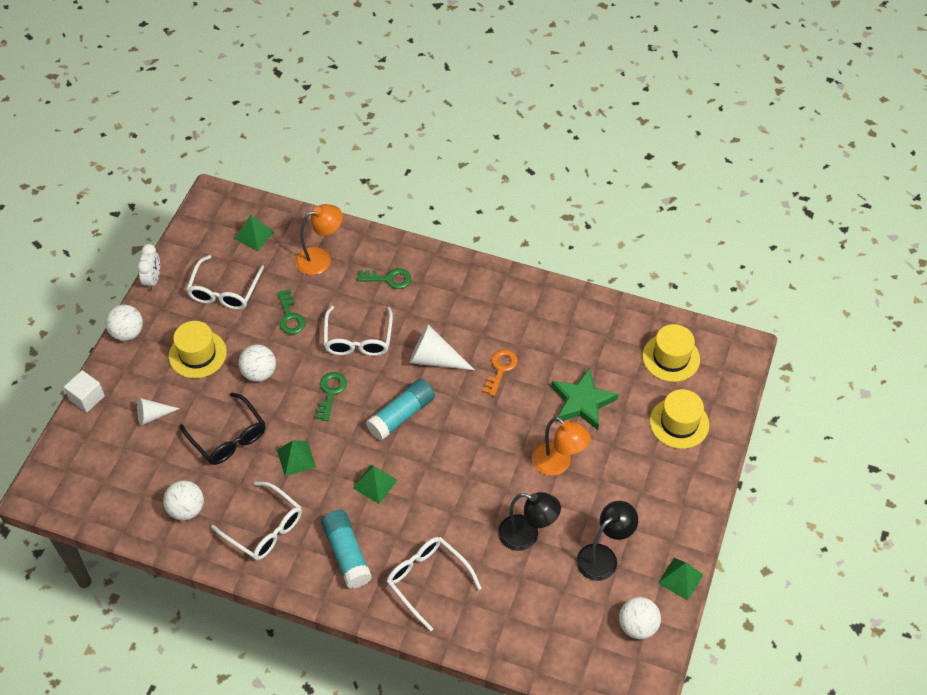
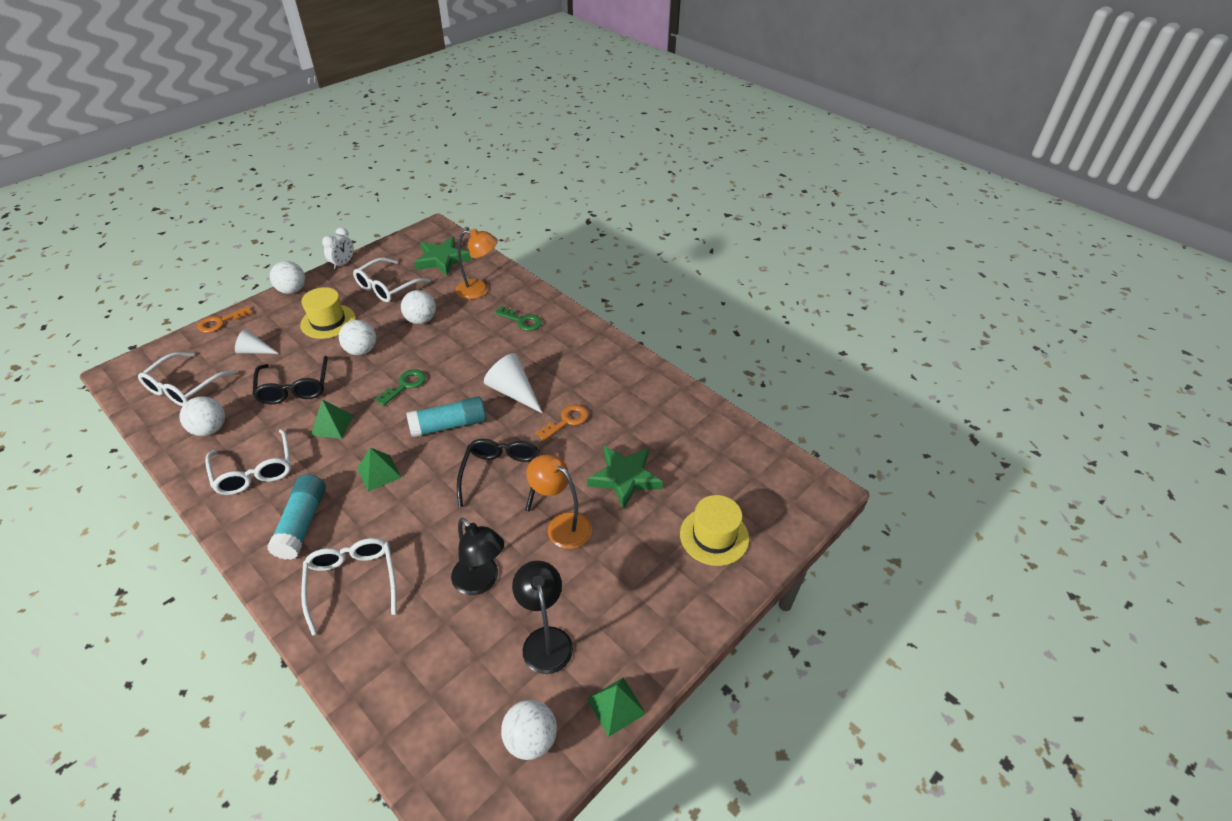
camera: 25 degrees right, 10 degrees down
(87, 398) = (221, 322): white cube -> orange key
(254, 235) = (442, 260): green pyramid -> green star
(290, 316) = (421, 320): green key -> white ball
(358, 339) = (461, 354): white glasses -> white glasses (184, 387)
(480, 442) = (501, 475): none -> black glasses
(558, 464) = (562, 525): orange lamp -> orange lamp turned 150 degrees clockwise
(603, 556) = (545, 639): black lamp -> black lamp turned 90 degrees counterclockwise
(671, 357) = (741, 472): yellow hat -> none

